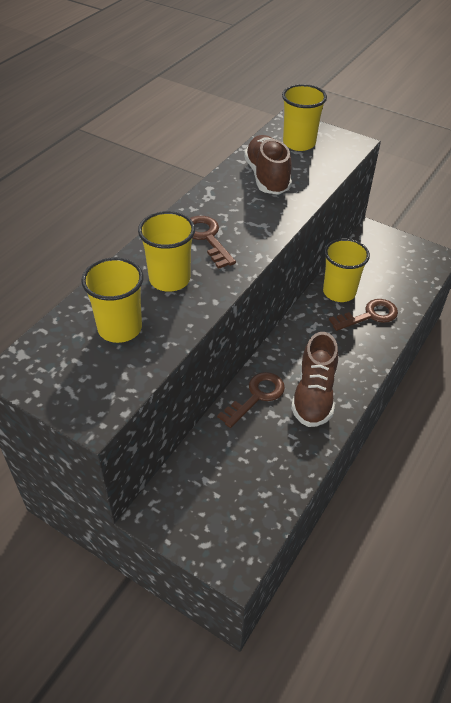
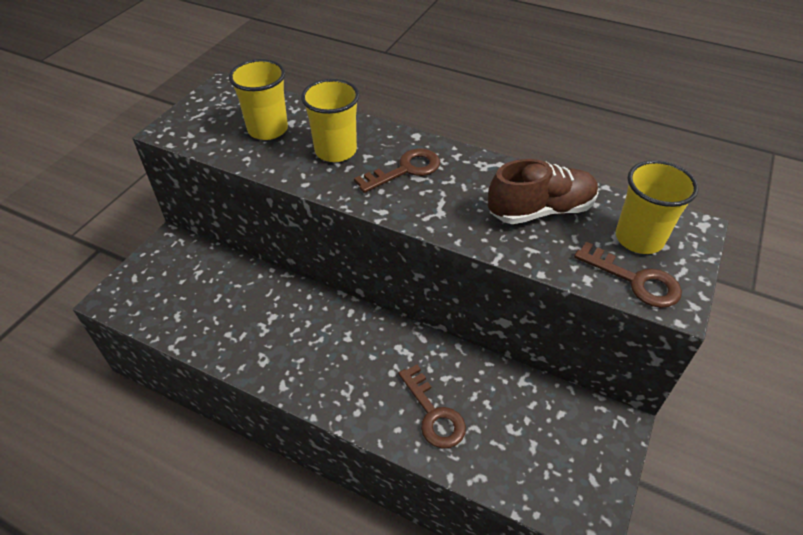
camera: 85 degrees right, 0 degrees up
(256, 396) = (294, 302): brown key -> brown key (635, 280)
(314, 395) = (296, 353): brown shoe -> none
(339, 292) = (472, 378): yellow cup -> none

